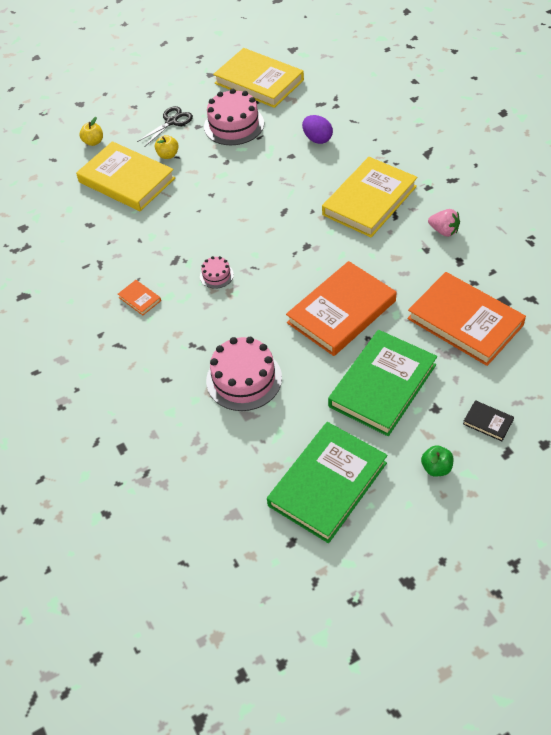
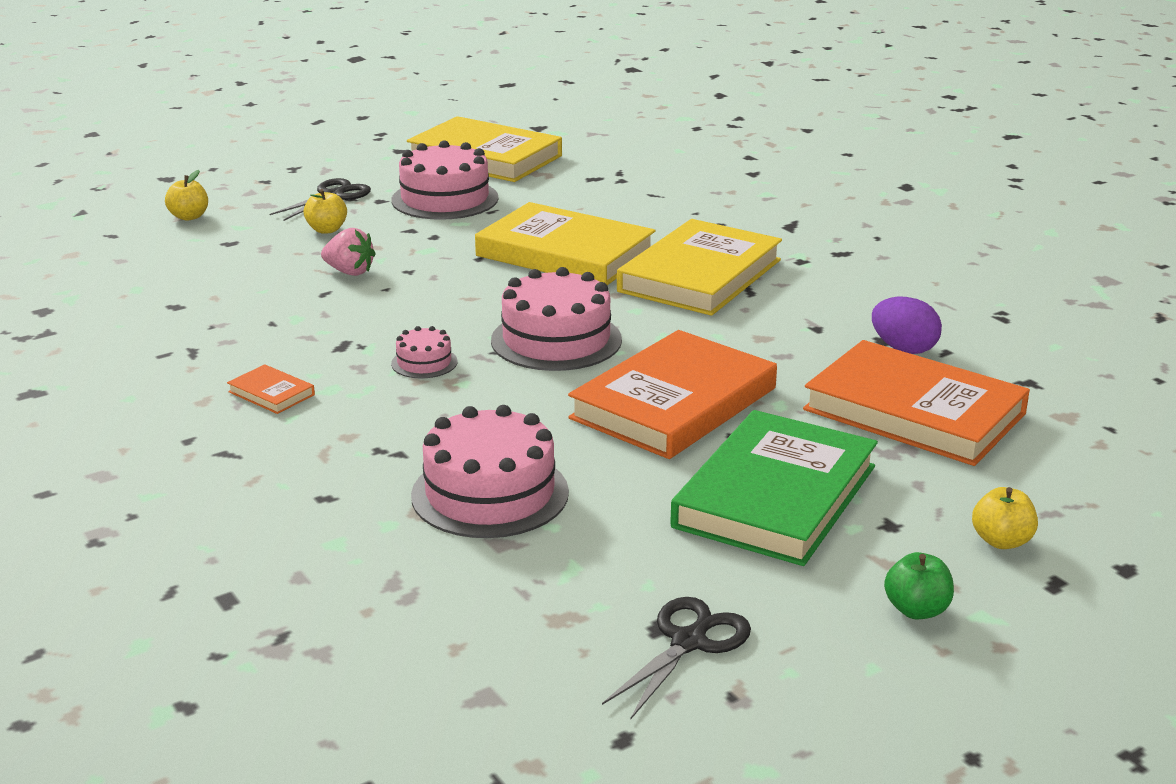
camera: 10 degrees left, 25 degrees down
(126, 180) = (249, 257): yellow book -> yellow book (565, 253)
(286, 257) = (556, 340): none -> pink cake
(317, 139) = (595, 213): purple egg -> purple egg (903, 349)
(327, 484) = (689, 641): green book -> black scissors
(444, 231) = (843, 307): pink strawberry -> pink strawberry (349, 272)
(488, 422) = (1001, 541): black book -> yellow apple

